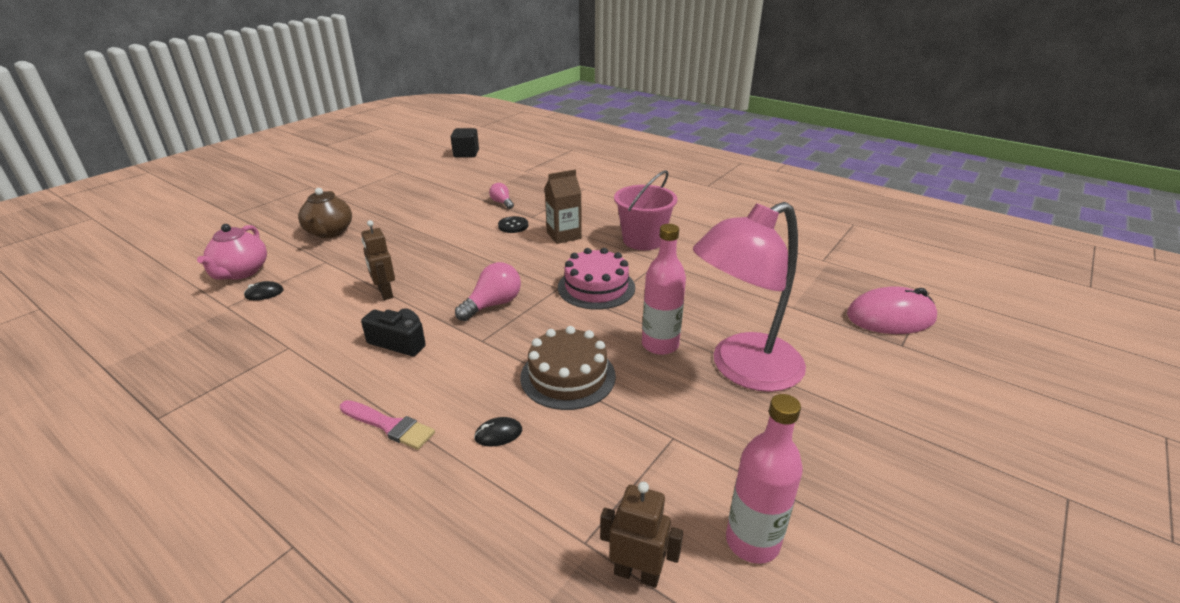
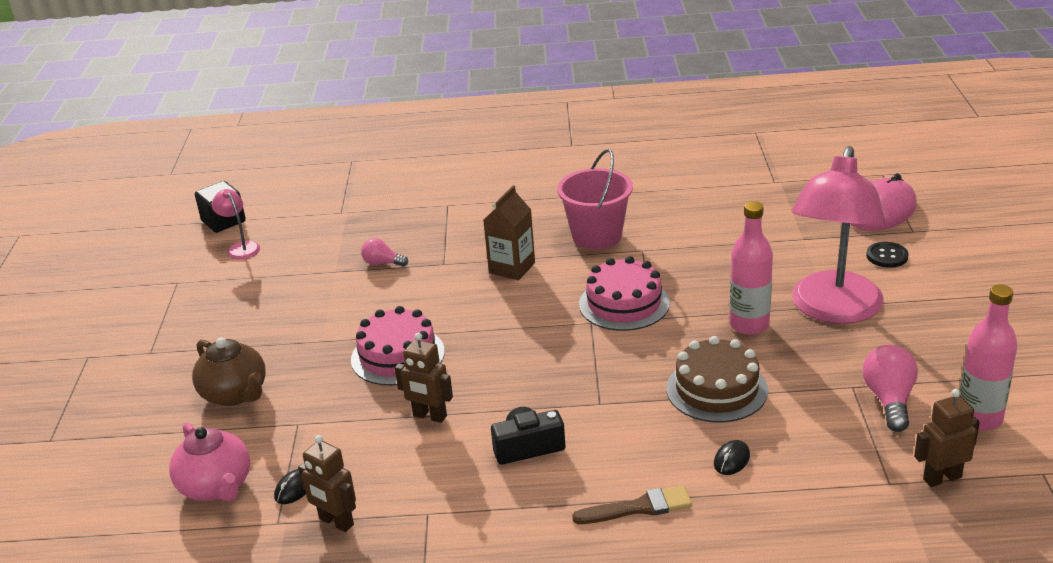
camera: 35 degrees left, 0 degrees up
(246, 323) = (336, 522): none -> brown robot
(389, 426) = (639, 507): pink brush -> brown brush
(427, 252) = (398, 356): none -> pink cake
(452, 168) = (240, 247): none -> pink lamp
(493, 305) = (556, 369): pink light bulb -> pink light bulb (889, 400)
(513, 226) = (441, 283): black button -> black button (887, 256)

